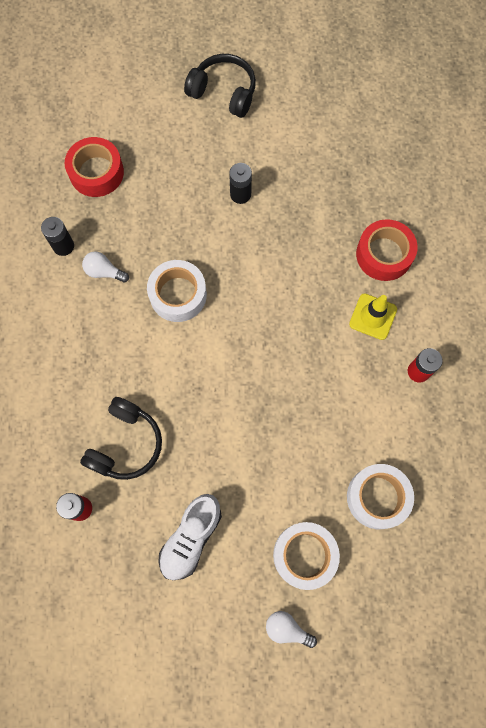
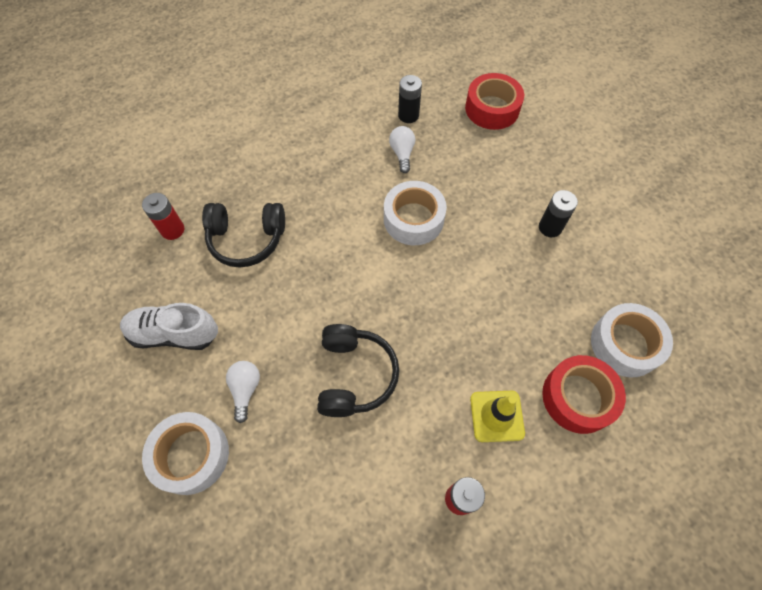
camera: 65 degrees right, 10 degrees down
(223, 92) = (645, 168): black headphones -> black headphones (354, 375)
(287, 629) = (105, 470): white light bulb -> white light bulb (245, 389)
(377, 497) = (285, 512): white tape -> white tape (625, 344)

